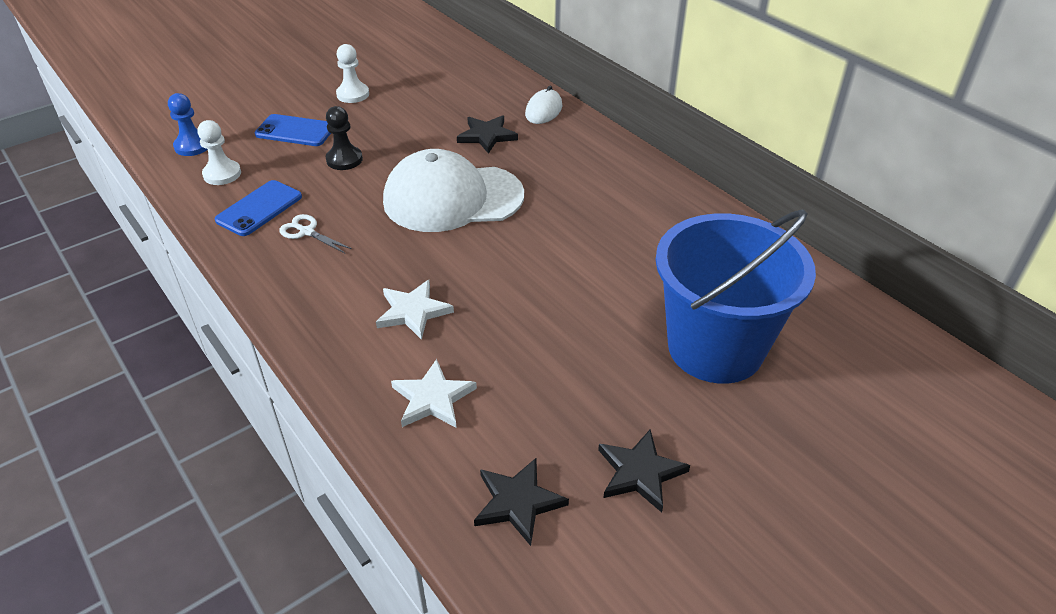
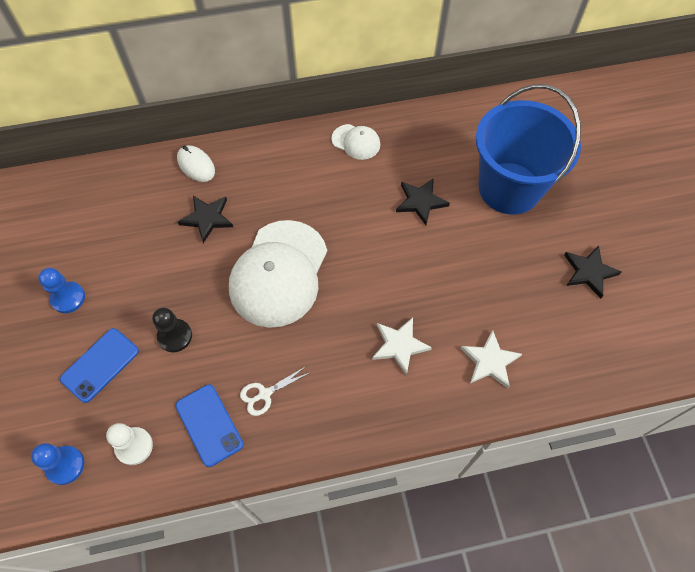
camera: 65 degrees left, 20 degrees up
(353, 94) = (68, 298): white pawn -> blue pawn
(518, 502) = (590, 343): black star -> black star (420, 202)
(667, 199) = (356, 142): none -> white cap

